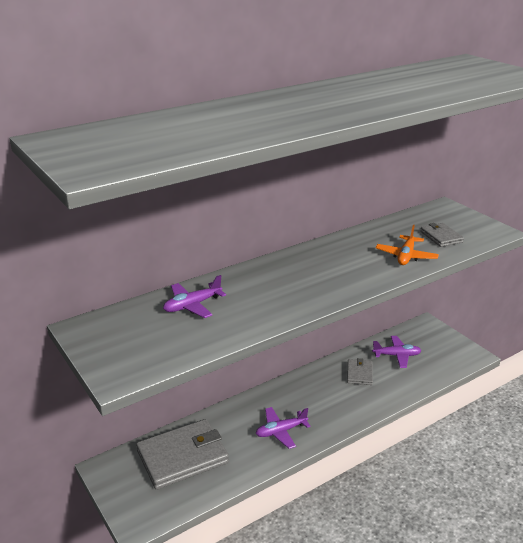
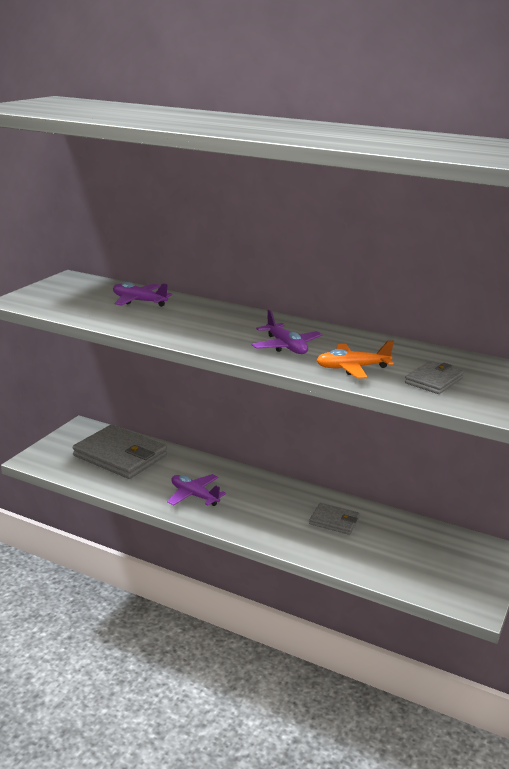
camera: 60 degrees right, 5 degrees down
(359, 373) = (334, 521): grey wallet -> grey wallet turned 45 degrees clockwise
(396, 355) = (399, 540): purple plane -> purple plane (286, 346)

